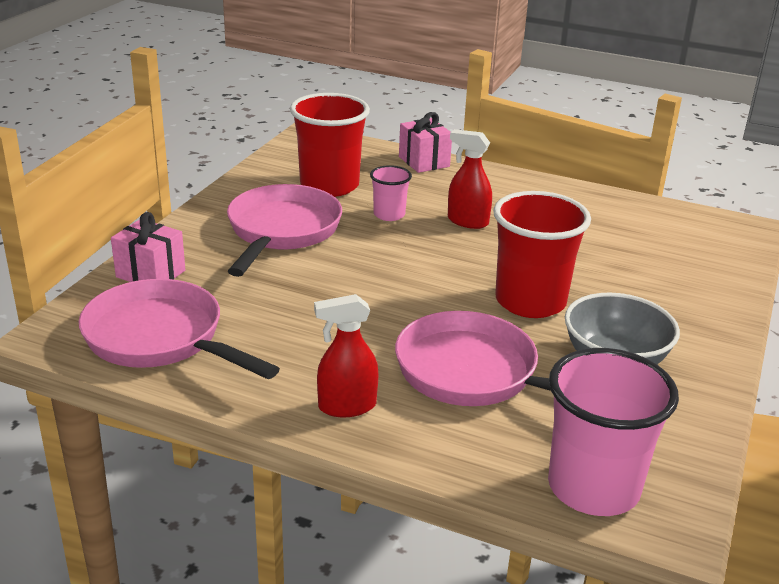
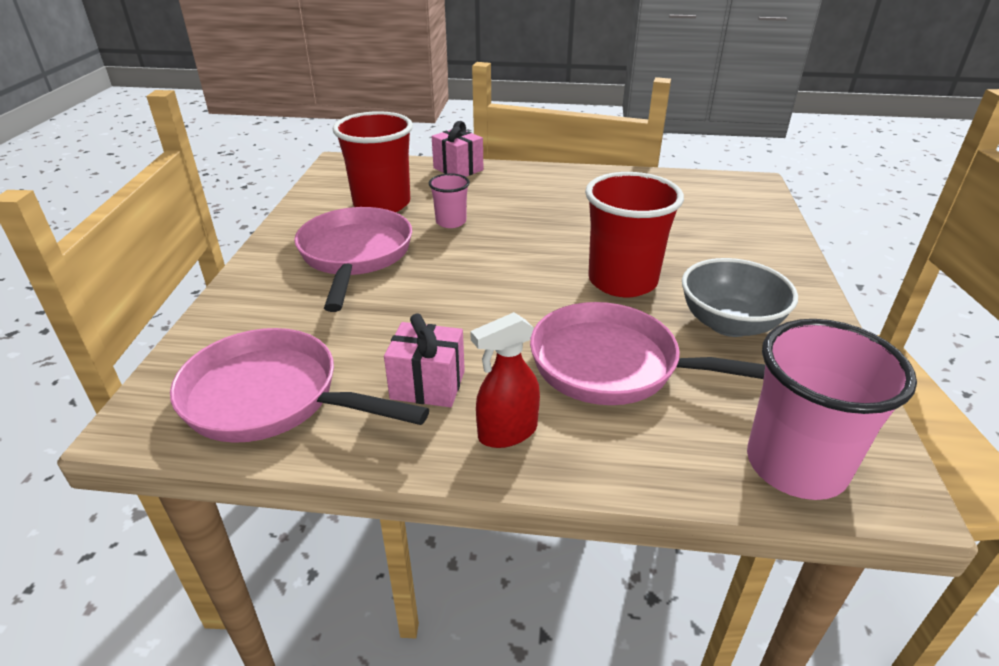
camera: 15 degrees left, 5 degrees up
(150, 274) = (233, 325): pink gift -> pink gift (428, 385)
(467, 221) = (525, 216): red spray bottle -> none

